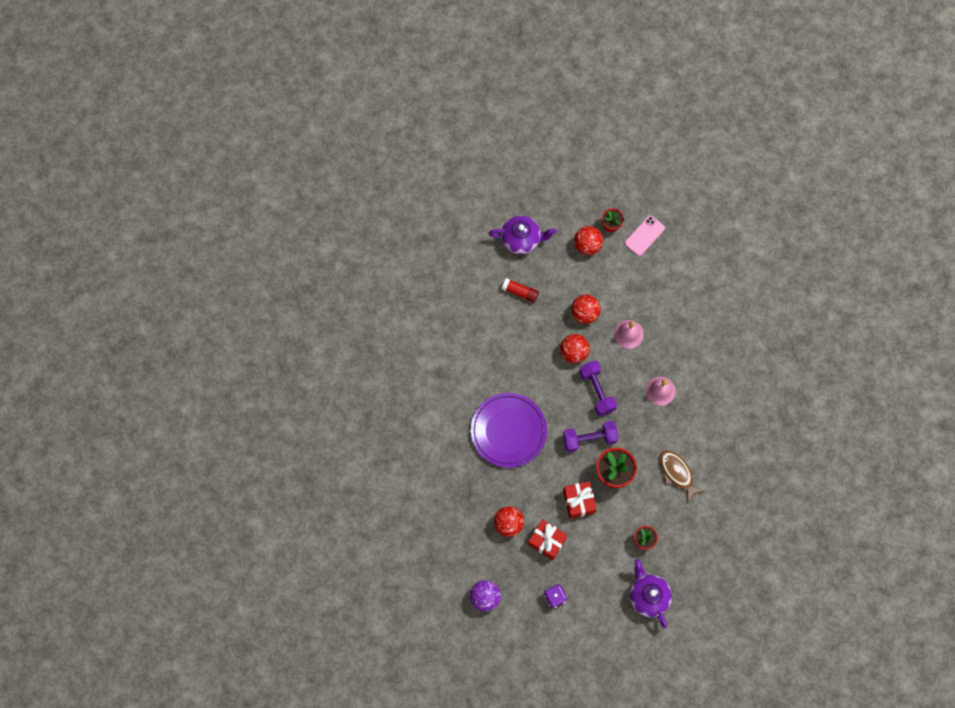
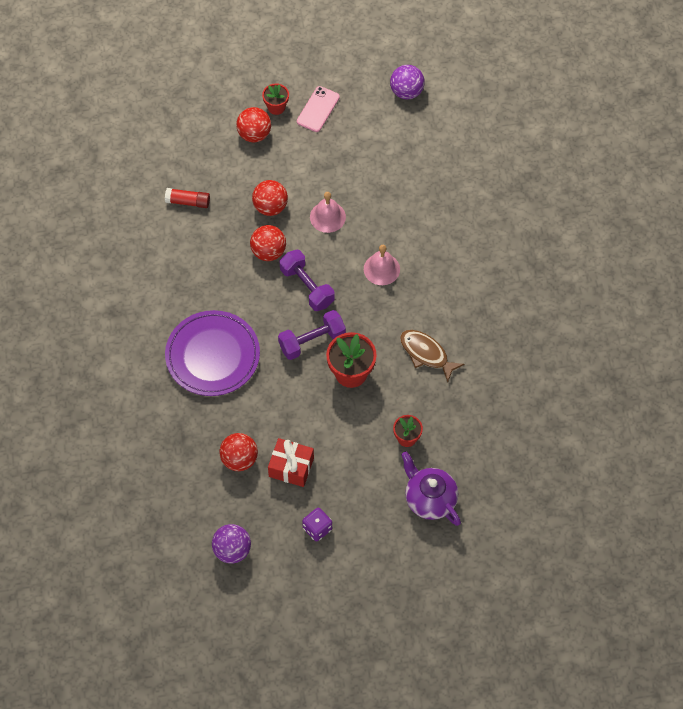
camera: 15 degrees left, 10 degrees down
(521, 239) = (175, 146): purple teapot -> none
(579, 501) = (318, 413): red gift -> none
(721, 238) = (406, 91): none -> purple ball

